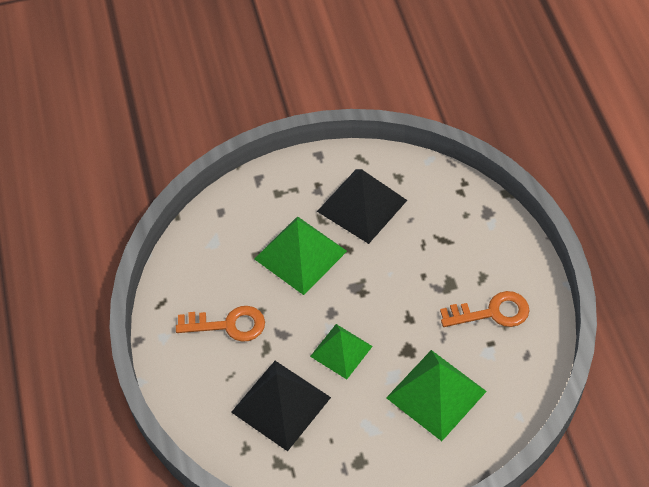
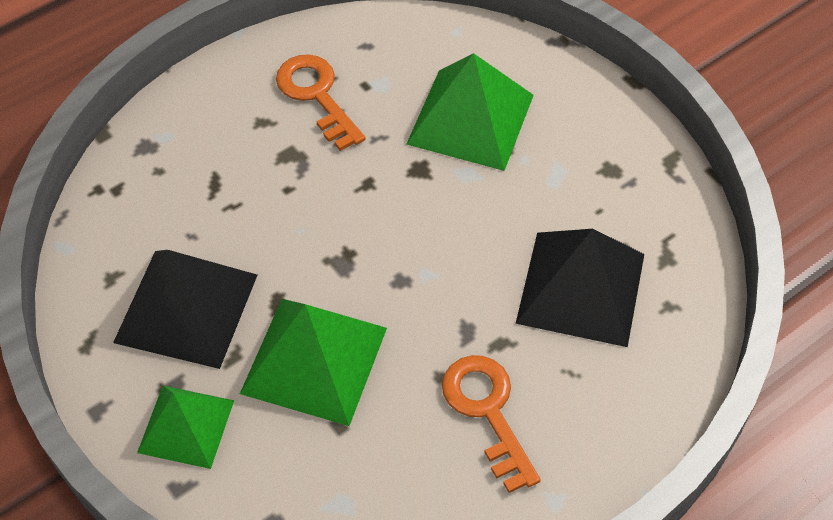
camera: 115 degrees left, 0 degrees up
(341, 351) = (459, 245): green pyramid -> green pyramid (186, 426)

